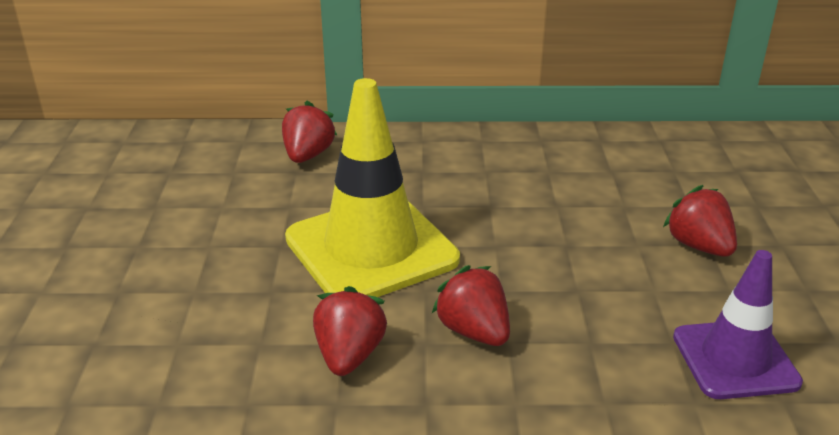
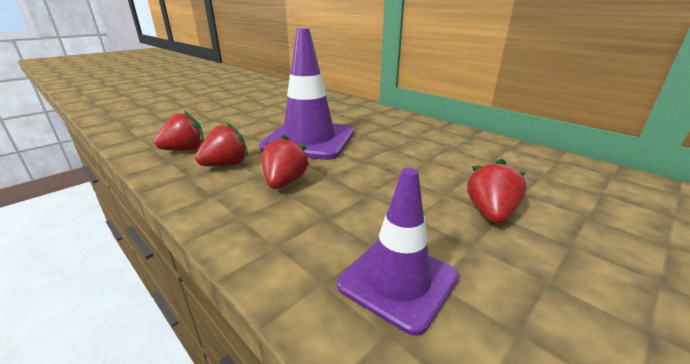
camera: 45 degrees right, 5 degrees down
(308, 155) = (348, 109): red strawberry -> red strawberry (185, 150)
(371, 249) = (309, 140): yellow traffic cone -> purple traffic cone

